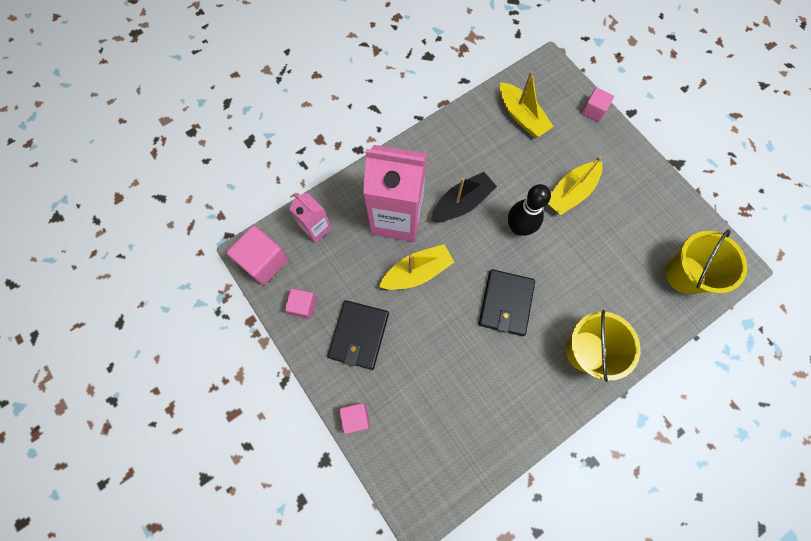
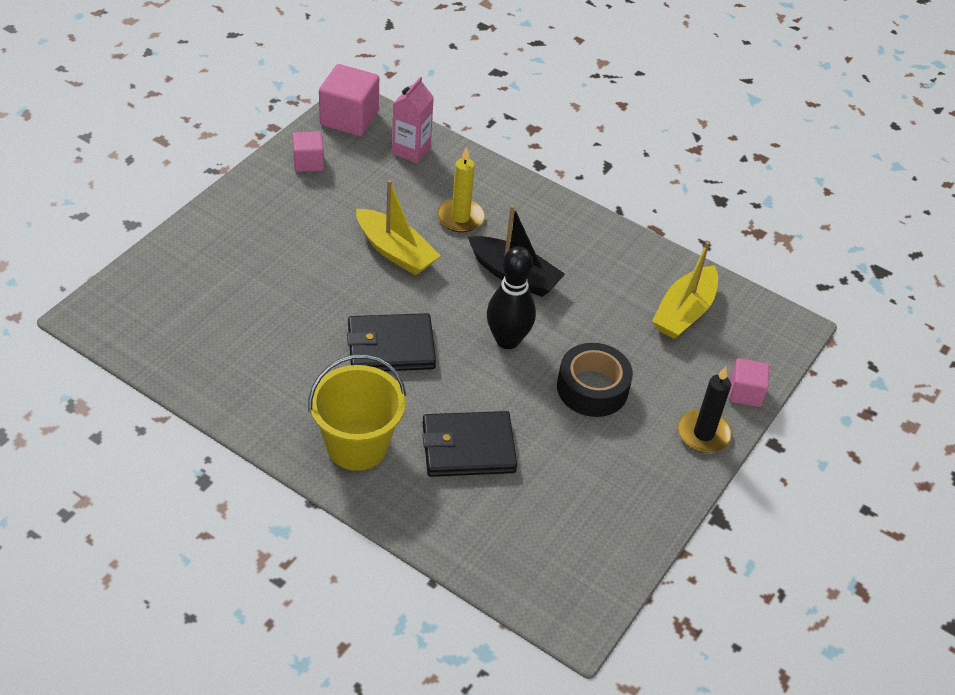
camera: 65 degrees right, 25 degrees down
(356, 417) = (189, 236): pink cube -> none
(359, 335) = (291, 217): black wallet -> black wallet (468, 447)
(397, 218) = (460, 218): pink carton -> yellow candle
(570, 192) = (592, 388): yellow boat -> black tape
(619, 146) = (703, 434): none -> black candle
(685, 275) = (527, 550): yellow bucket -> none

